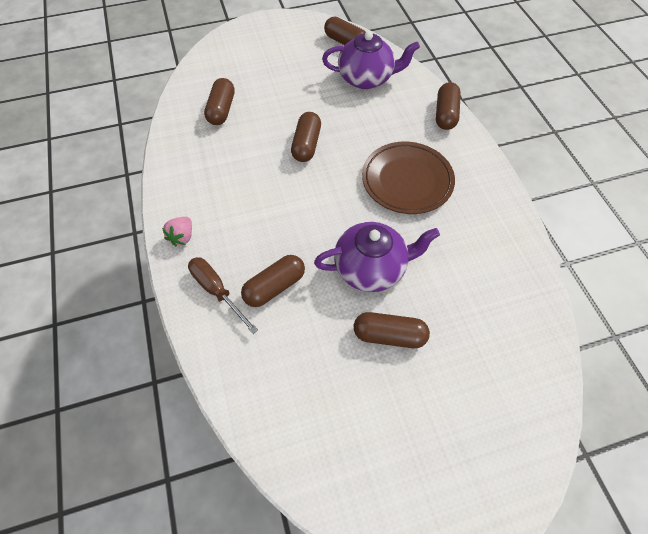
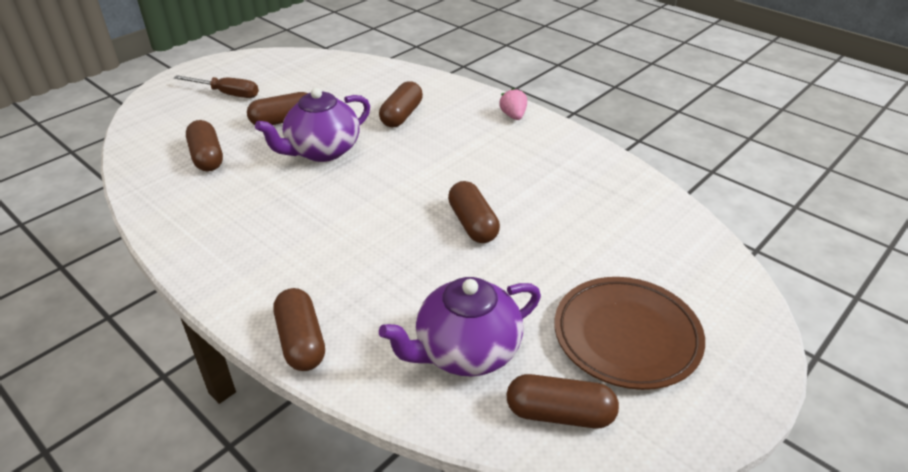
camera: 150 degrees right, 20 degrees down
(217, 291) = (447, 100): brown screwdriver -> brown screwdriver (227, 94)
(221, 110) = (616, 222): brown capsule -> brown capsule (207, 157)
(407, 181) = (321, 231): brown plate -> brown plate (626, 336)

